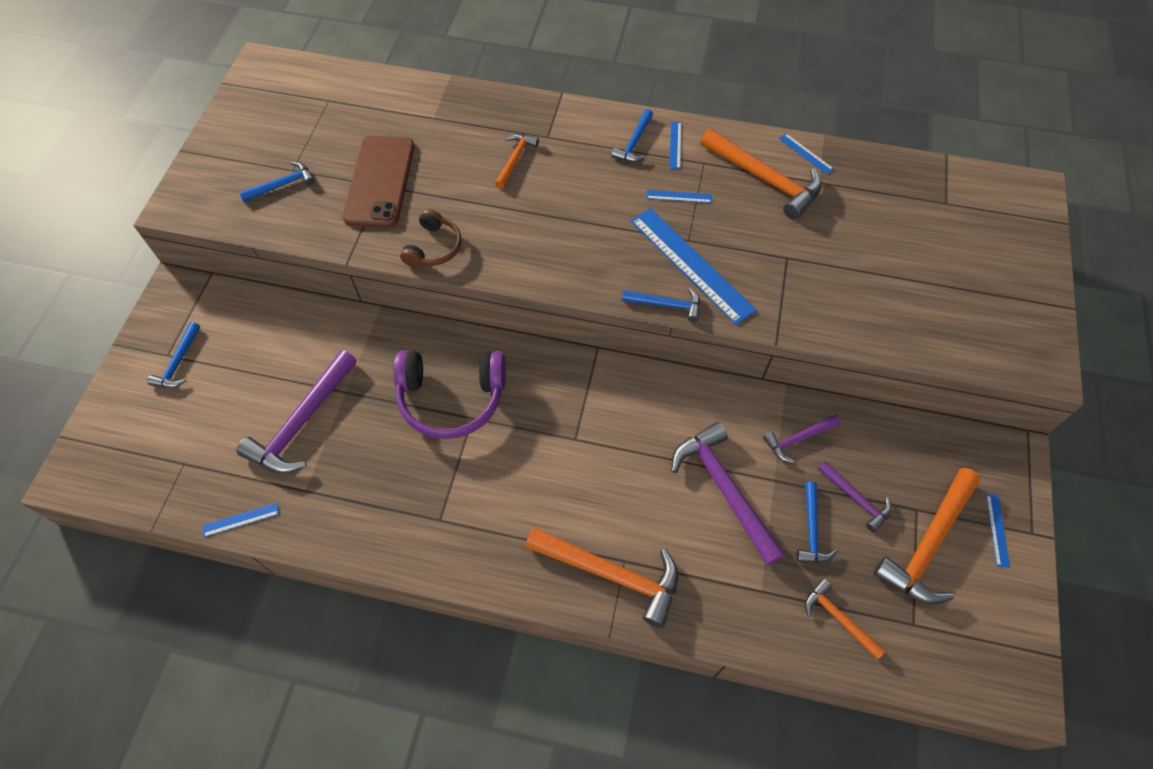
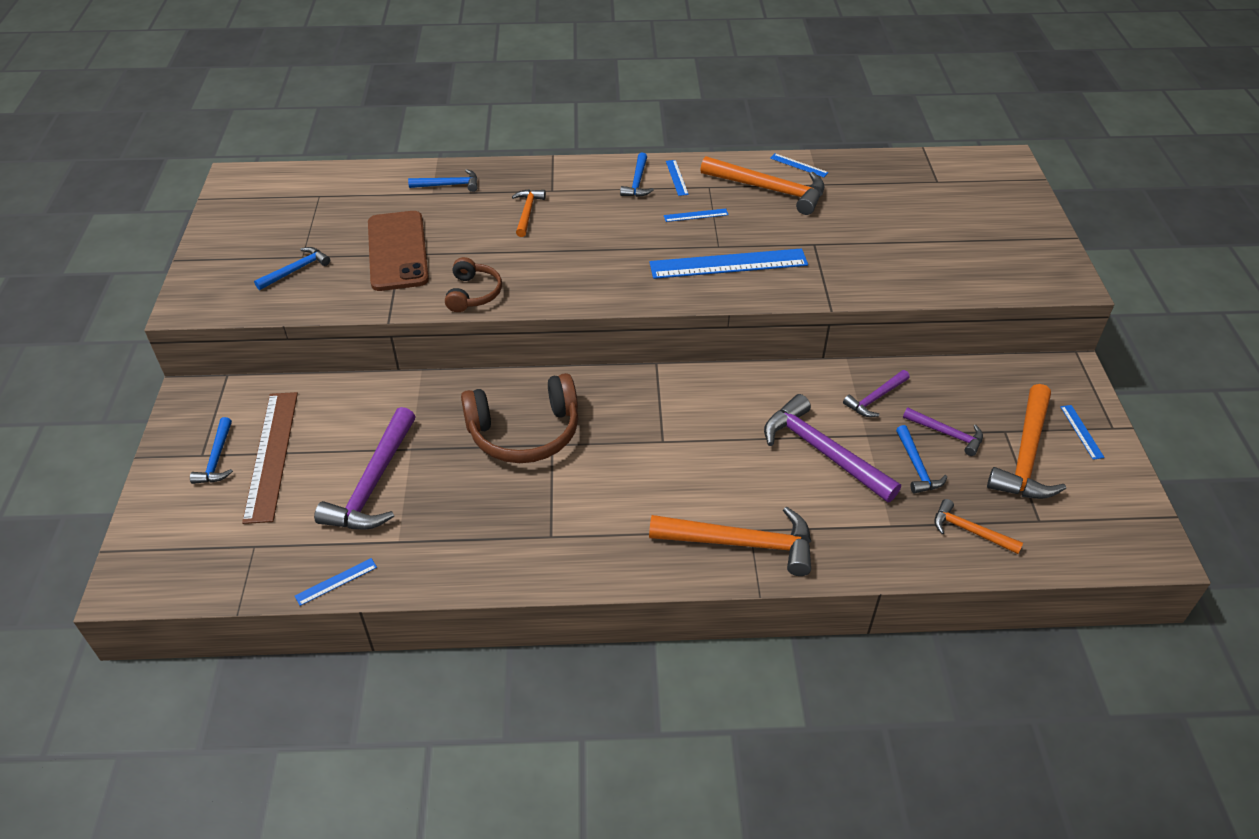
camera: 15 degrees left, 15 degrees down
(225, 369) = (271, 455): none -> brown ruler
(451, 398) = (524, 432): purple headphones -> brown headphones
(666, 305) = (718, 298): blue hammer -> blue hammer (449, 185)
(691, 264) = (728, 264): blue ruler -> blue ruler turned 45 degrees counterclockwise

